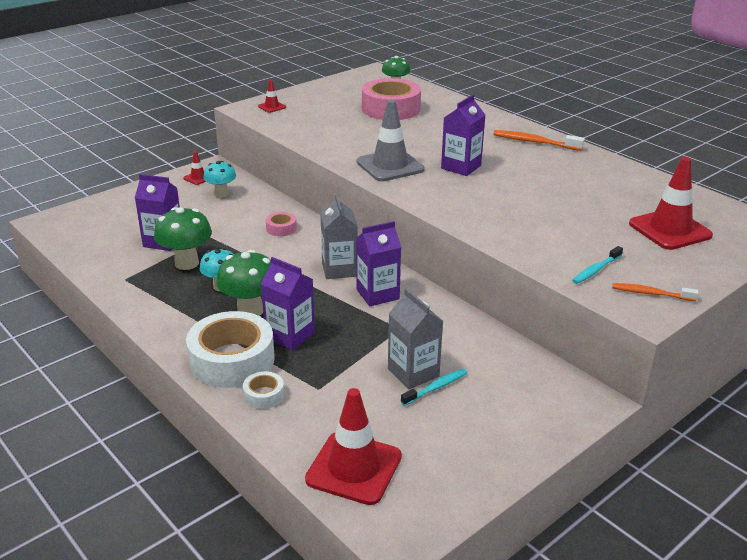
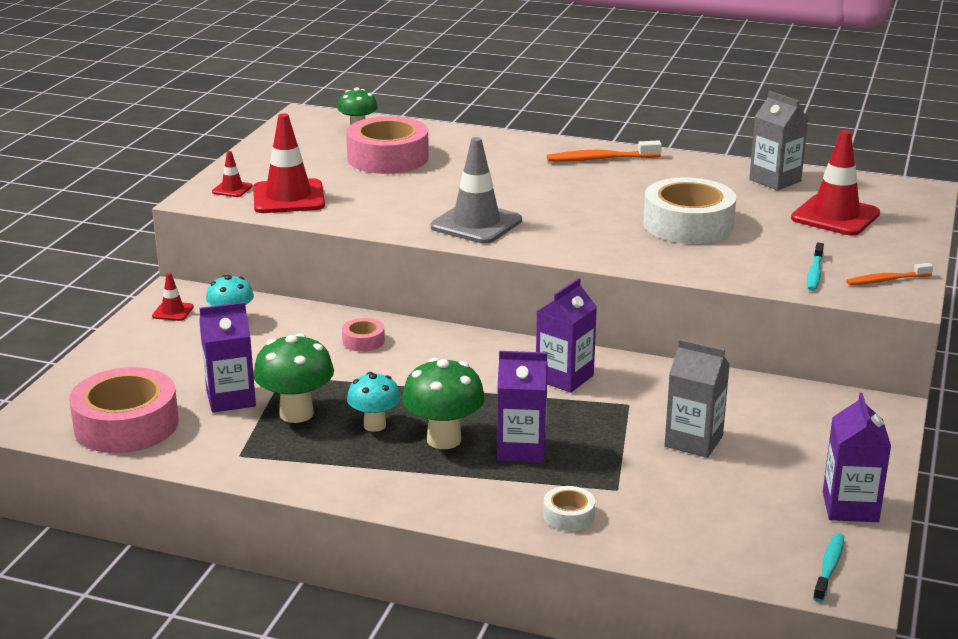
camera: 30 degrees left, 5 degrees down
(91, 239) = (126, 424): none -> pink tape
(232, 360) = (489, 495): white tape -> white tape (688, 224)
(339, 269) = (490, 365): grey carton -> grey carton (775, 180)
(354, 468) = (741, 545): red traffic cone -> red traffic cone (288, 197)
(436, 387) = (731, 447): turquoise toothbrush -> turquoise toothbrush (829, 567)
(461, 167) = (556, 205): purple carton -> purple carton (850, 507)

